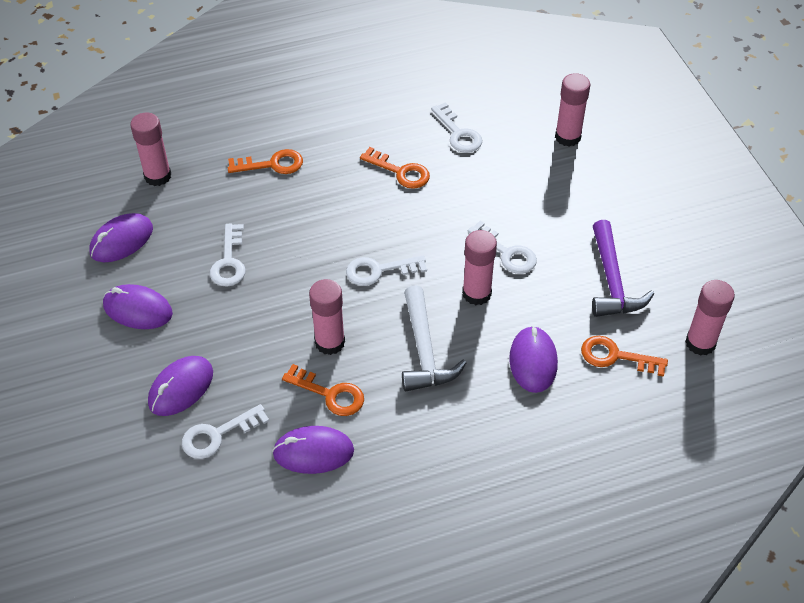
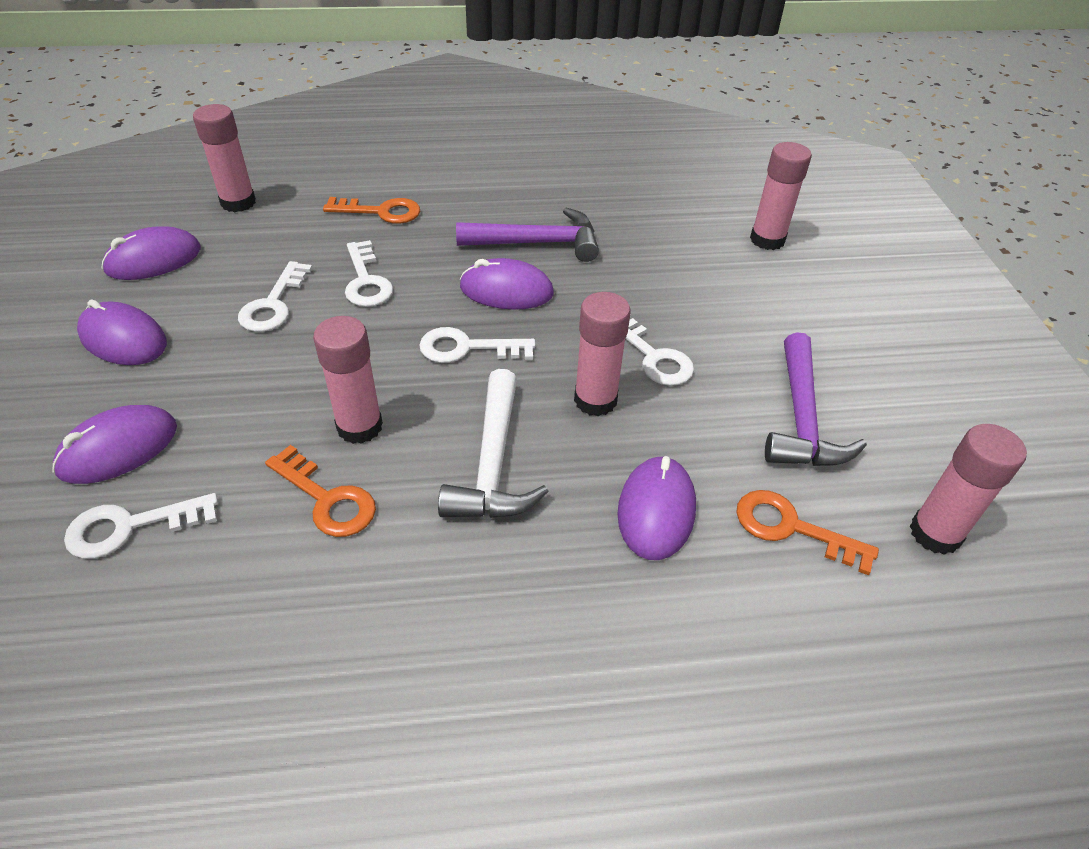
camera: 10 degrees right, 5 degrees down
(313, 452) = (260, 584): purple mouse -> purple mouse (506, 290)
(400, 172) = (538, 243): orange key -> purple hammer
(458, 133) = (625, 215): white key -> white key (366, 281)

